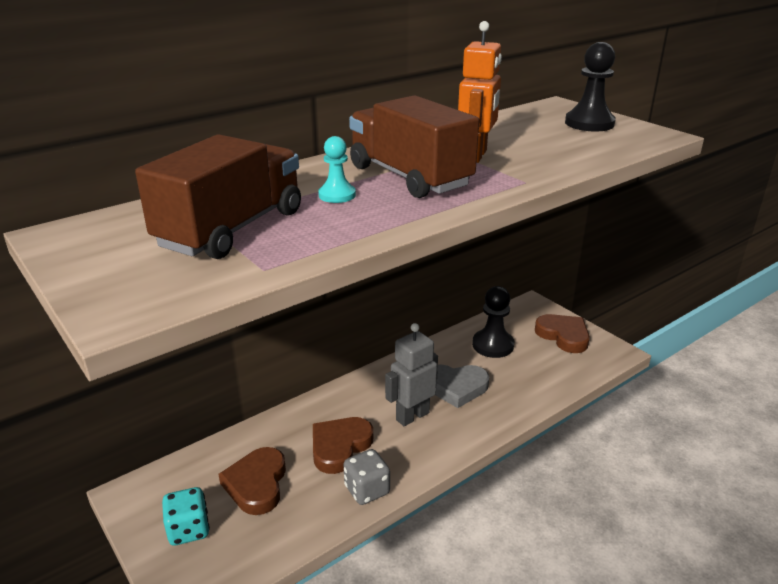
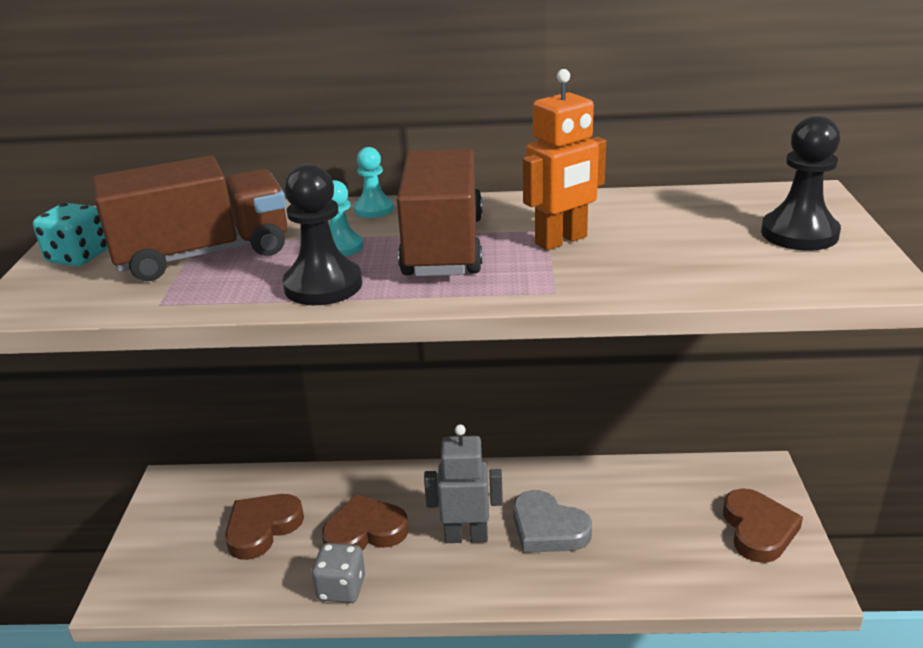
camera: 40 degrees right, 0 degrees up
(188, 530) = (175, 539): turquoise dice -> turquoise dice (78, 257)
(312, 168) = (374, 209): none -> turquoise pawn
(493, 345) = (649, 499): black pawn -> black pawn (323, 285)

